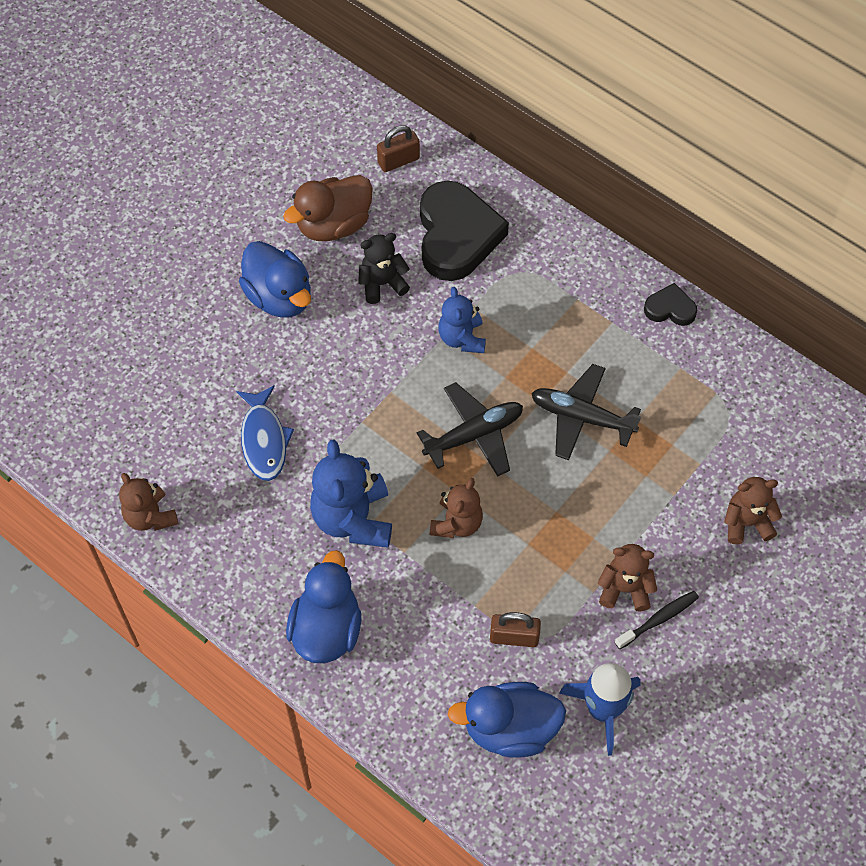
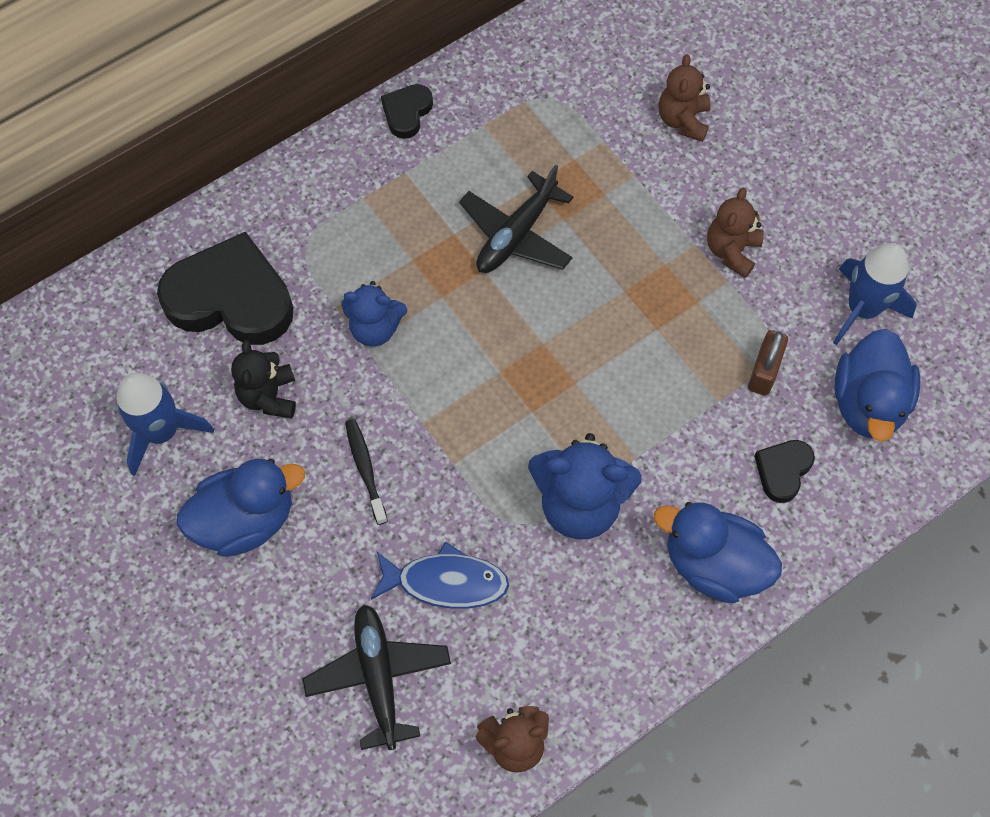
camera: 75 degrees left, 5 degrees up
(333, 225) = (162, 432): brown duck -> blue rocket
(398, 161) = (95, 335): brown padlock -> none
(424, 669) = (783, 471): none -> black heart
(456, 523) = (614, 394): brown teddy bear -> none
(474, 435) = (507, 348): black plane -> black plane (379, 677)
(658, 619) = (772, 230): black toothbrush -> black toothbrush (365, 469)

